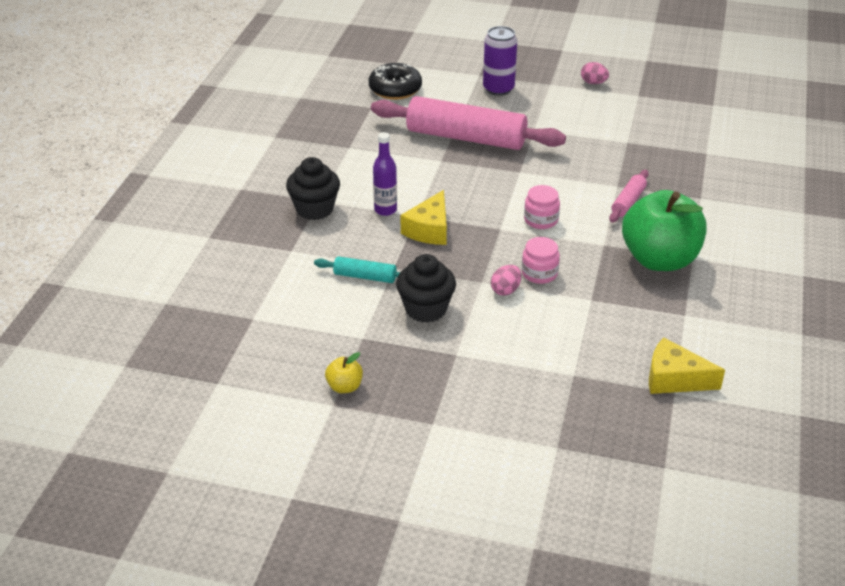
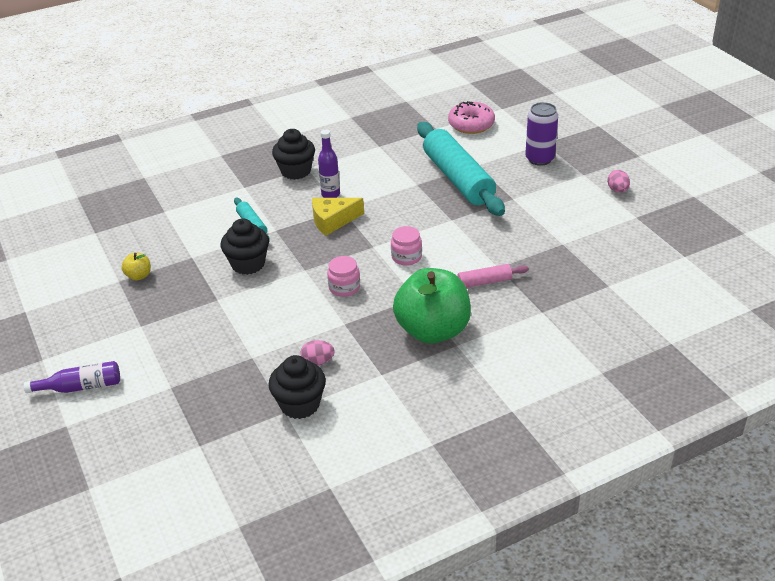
camera: 50 degrees right, 0 degrees up
(395, 89) = (471, 124): black donut -> pink donut
(466, 138) = (458, 179): pink rolling pin -> turquoise rolling pin
(483, 510) = (81, 387): none -> purple bottle
(505, 290) = (307, 283): pink egg -> pink egg (318, 362)
(674, 379) = (300, 404): yellow cheese -> black cupcake

